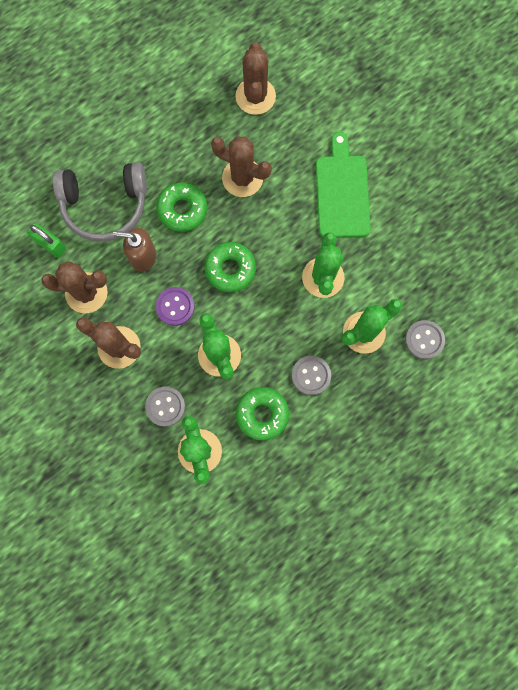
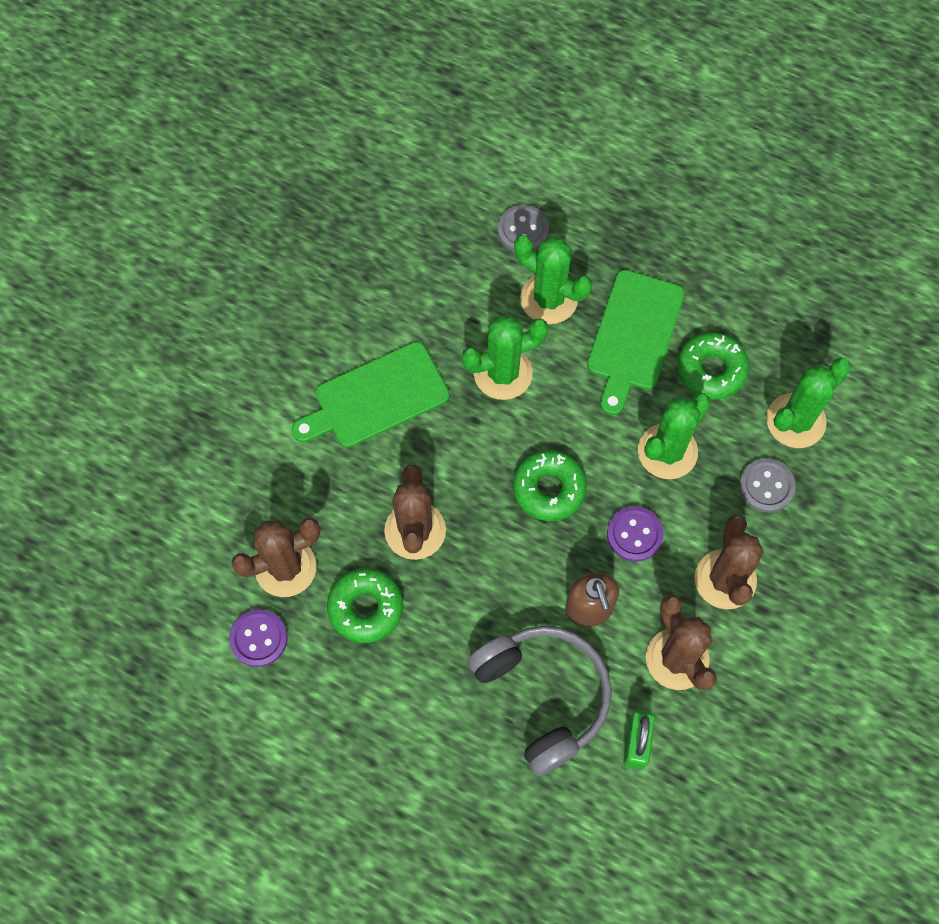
camera: 115 degrees left, 10 degrees down
(182, 209) = (498, 588): green donut -> green donut (365, 608)
(219, 66) = (258, 638): none -> purple button
(311, 375) = (634, 335): grey button -> green cutting board

